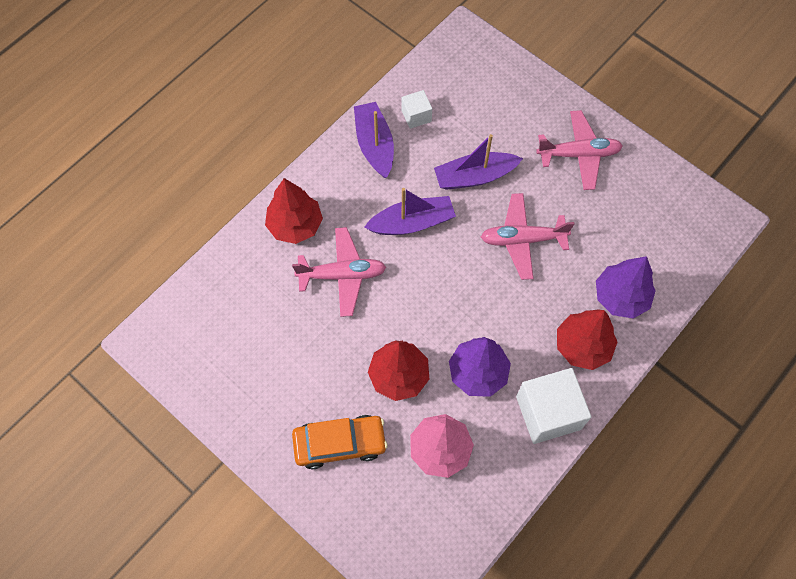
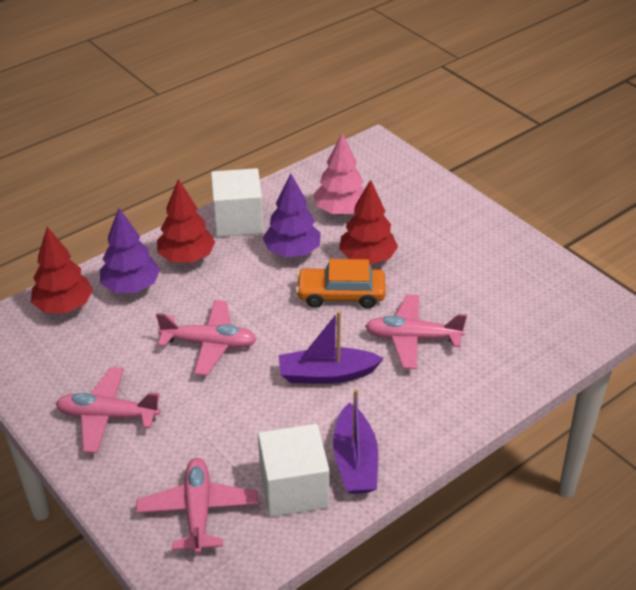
camera: 170 degrees left, 25 degrees down
(295, 225) = (461, 389): red tree -> red tree (64, 306)
(340, 443) = (428, 223): orange car -> orange car (341, 294)
(416, 116) = (294, 488): white cube -> white cube, size x1.90
(474, 176) = (241, 410): purple boat -> none
(480, 89) = (198, 511): none -> pink plane

